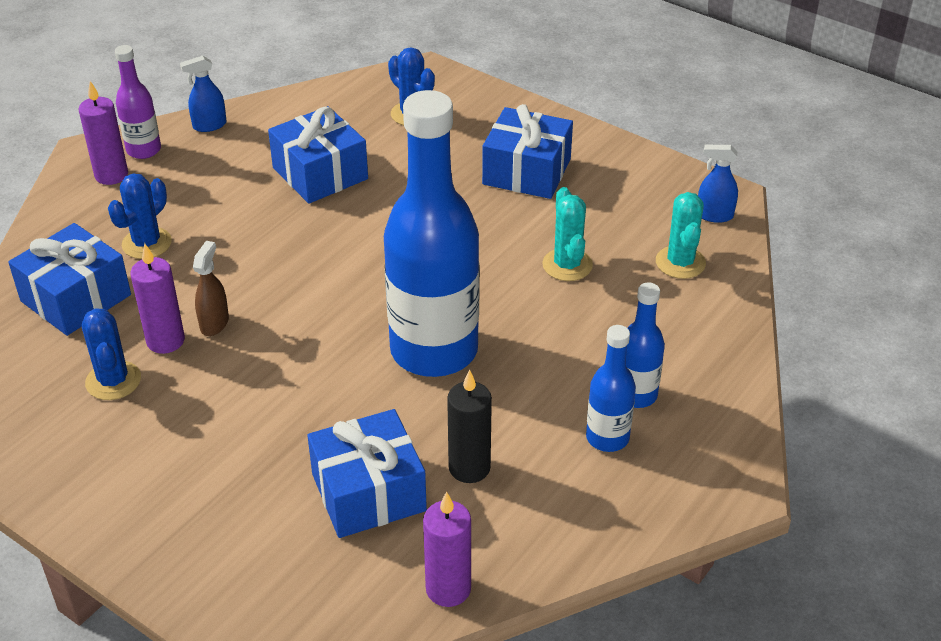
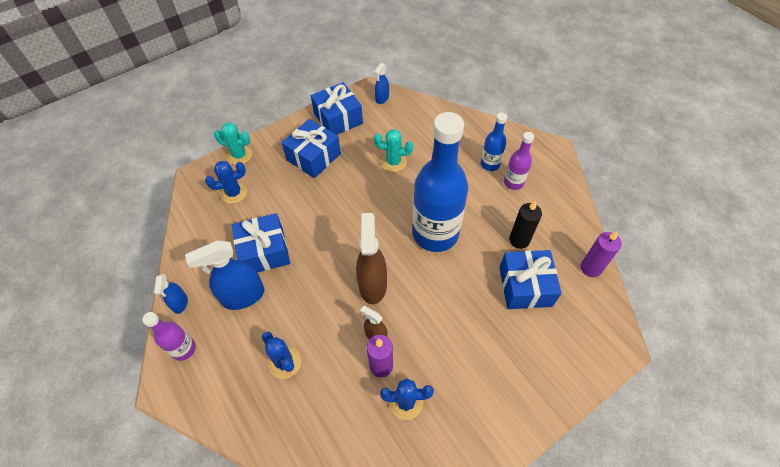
camera: 70 degrees left, 15 degrees up
(76, 298) = (320, 415): blue gift -> blue gift (338, 118)
(111, 175) = (200, 374): purple candle -> none
(238, 176) = (243, 296): none -> blue spray bottle
(302, 299) = (372, 285): none -> brown spray bottle
(607, 438) = (513, 182): blue bottle -> purple bottle
(680, 262) = (409, 121): turquoise cactus -> turquoise cactus (239, 155)

